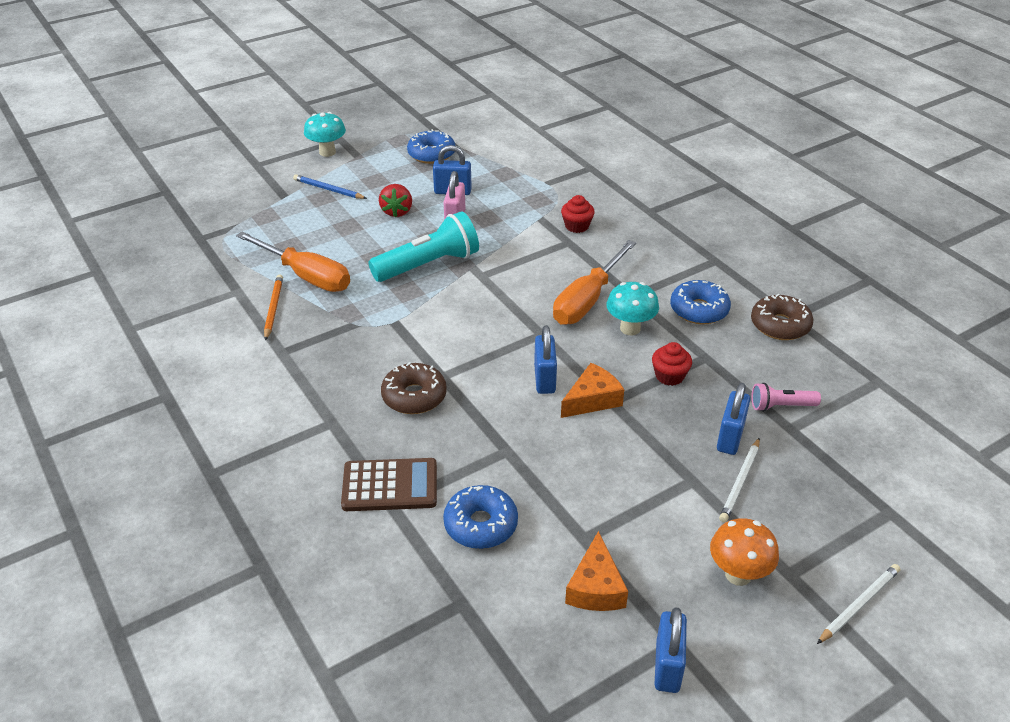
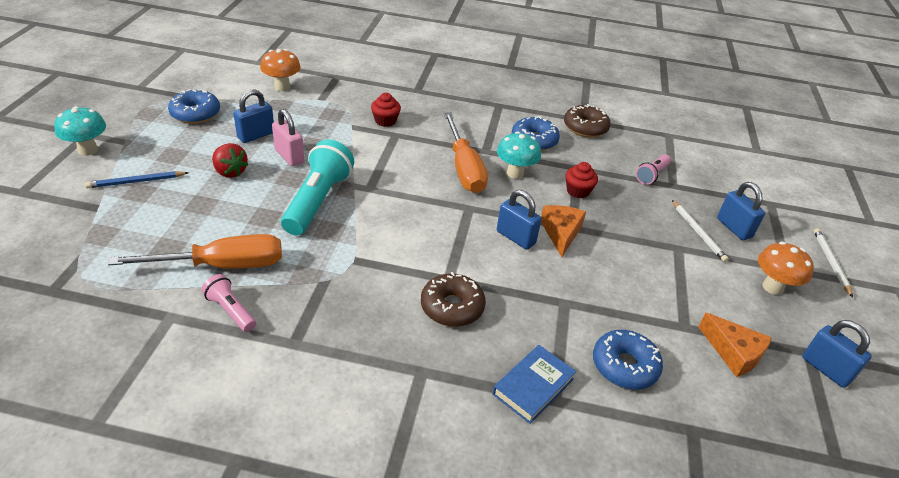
camera: 50 degrees left, 0 degrees up
(273, 308) = (230, 311): orange pencil -> pink flashlight
(390, 485) = (533, 386): brown calculator -> blue book
(528, 158) = (282, 87): none -> orange mushroom
(730, 438) = (657, 209): blue padlock -> blue padlock (734, 228)

